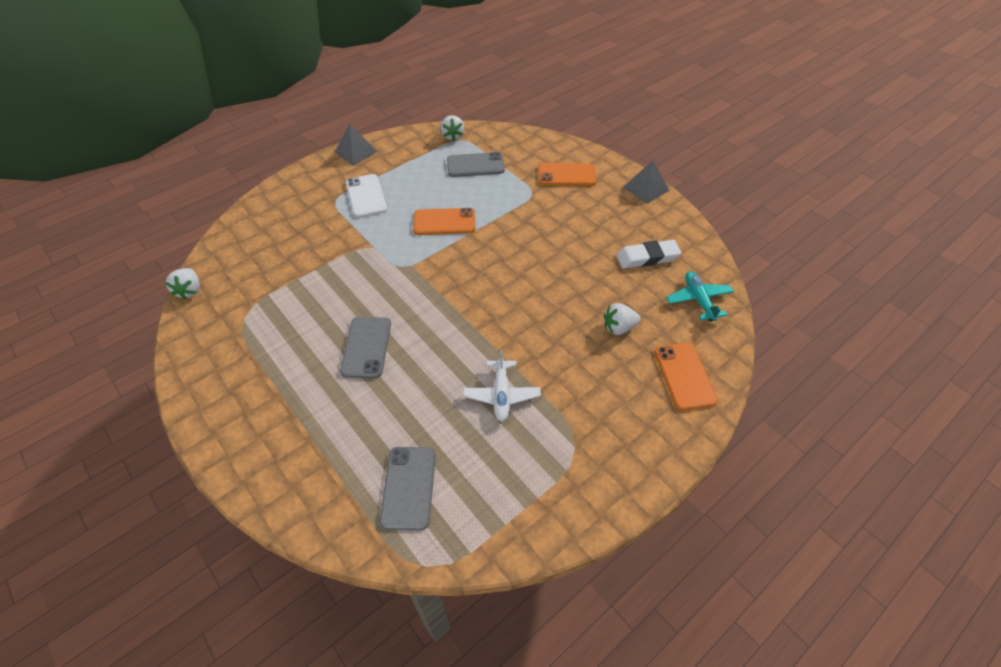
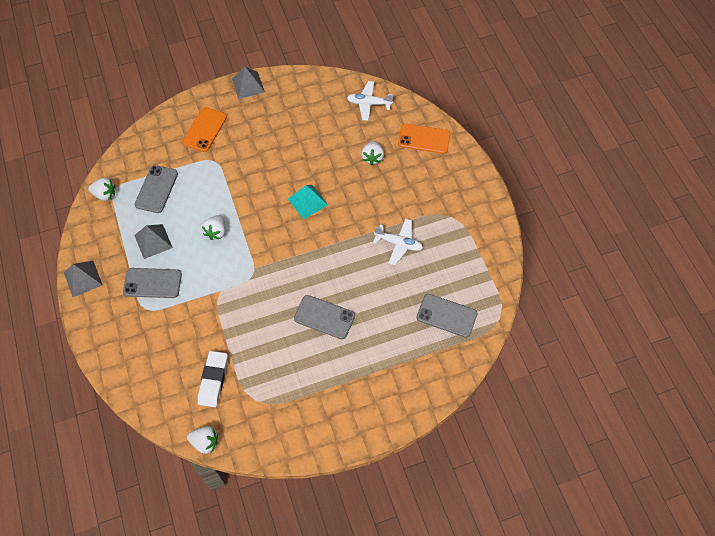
camera: 70 degrees left, 10 degrees up
(366, 196) = (152, 283): white phone -> grey phone
(414, 182) = (153, 241): none -> grey pyramid
(444, 222) = (216, 232): orange phone -> white strawberry
(520, 284) = (307, 201): none -> turquoise pyramid
(647, 257) = (318, 115): white eraser -> white eraser (213, 380)
(698, 300) = (369, 104): turquoise plane -> white plane

